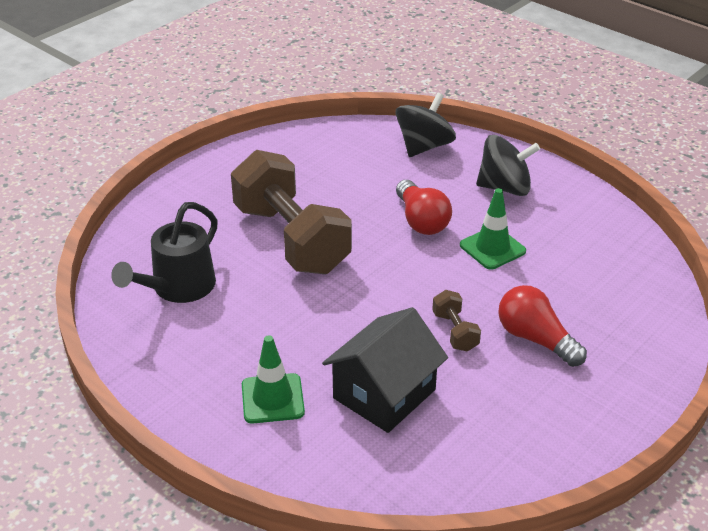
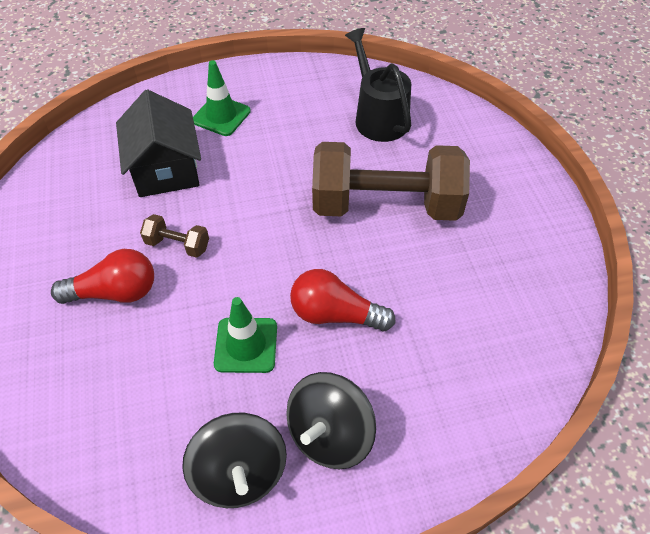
camera: 125 degrees right, 15 degrees up
(424, 146) = (469, 407): black spinning top -> black spinning top (239, 473)

